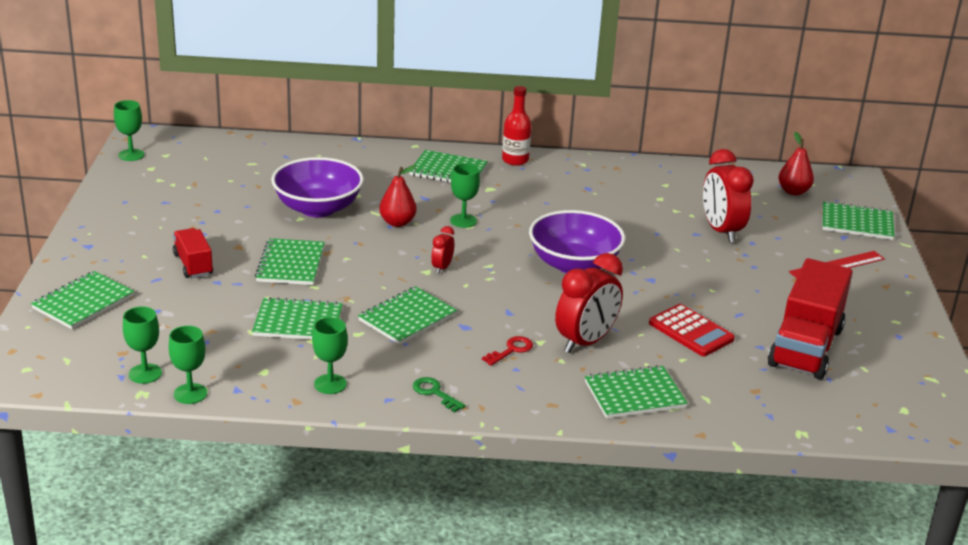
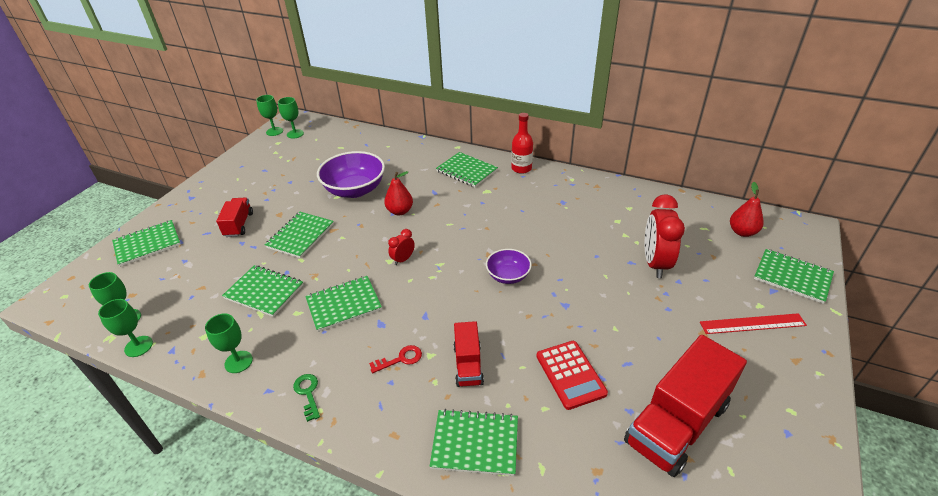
camera: 25 degrees right, 10 degrees up
(463, 221) = (448, 217): green goblet -> green goblet (295, 134)
(574, 264) = (508, 276): purple bowl -> purple bowl, size x0.56
(585, 342) = (468, 365): red clock -> red truck

